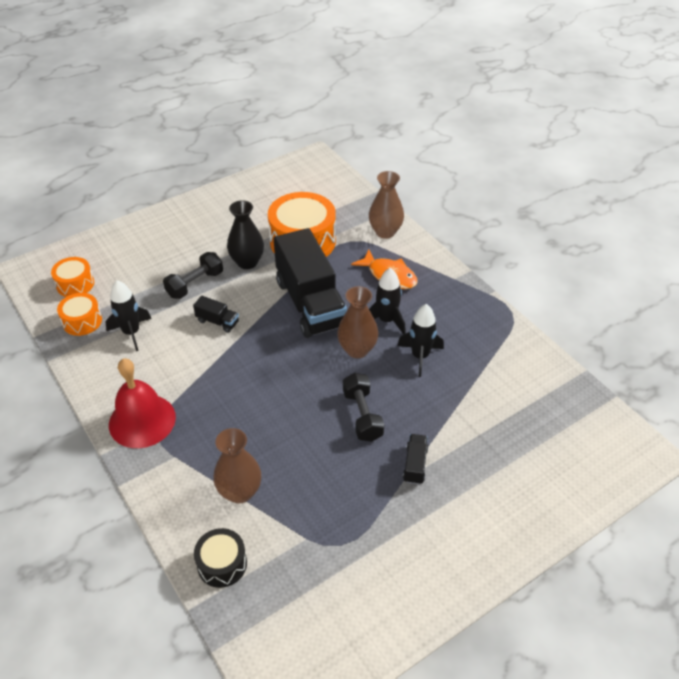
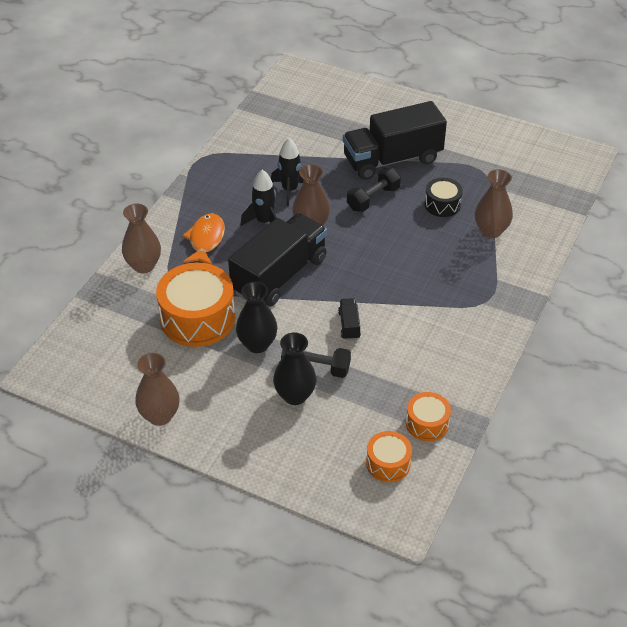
camera: 120 degrees left, 0 degrees up
(131, 333) = (410, 377): black rocket -> none
(142, 420) = (486, 315): red bell -> none
(180, 262) = (295, 395): none -> black vase
(222, 564) = (545, 214): black drum -> black drum (442, 204)
(228, 195) = (160, 416): none -> brown vase
(415, 465) = (392, 159): black truck -> black truck, size x2.49

